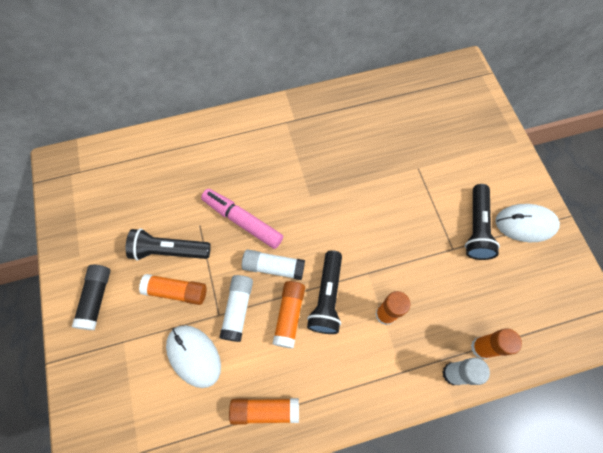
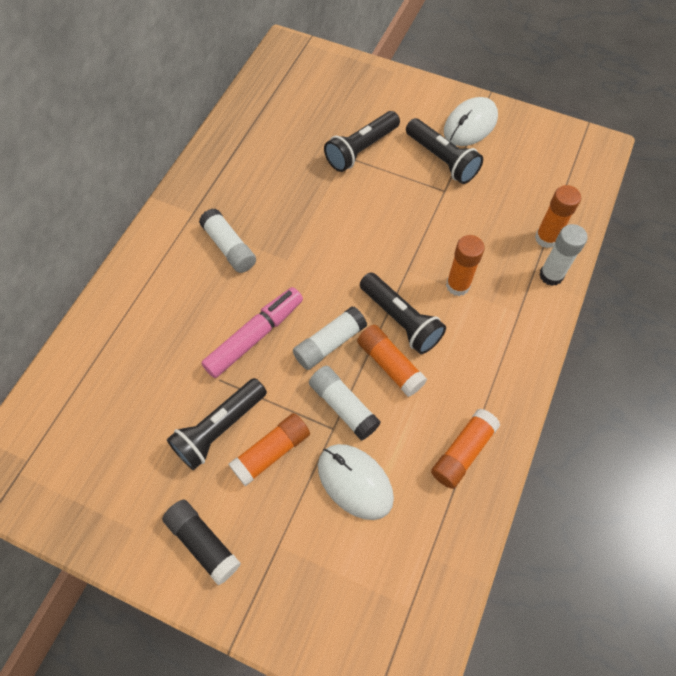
camera: 50 degrees left, 5 degrees down
(194, 356) = (355, 482): white mouse -> white mouse turned 45 degrees clockwise
(242, 221) = (255, 336): pink marker -> pink marker turned 150 degrees clockwise
(289, 158) = (229, 247): none -> white glue stick
(432, 172) = (361, 149): none -> black flashlight

